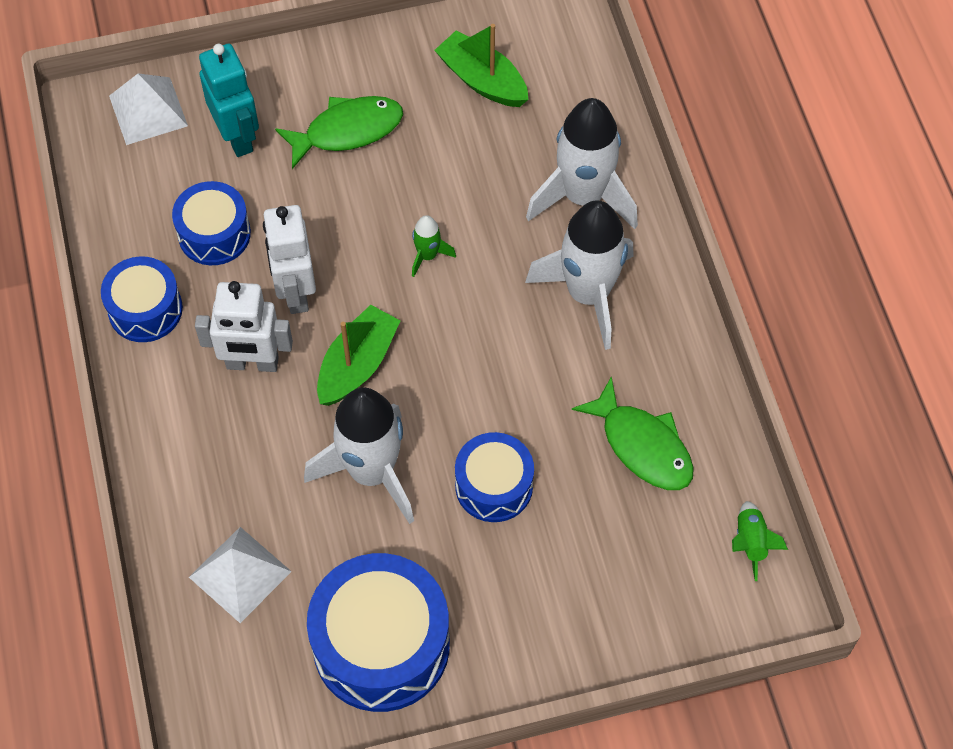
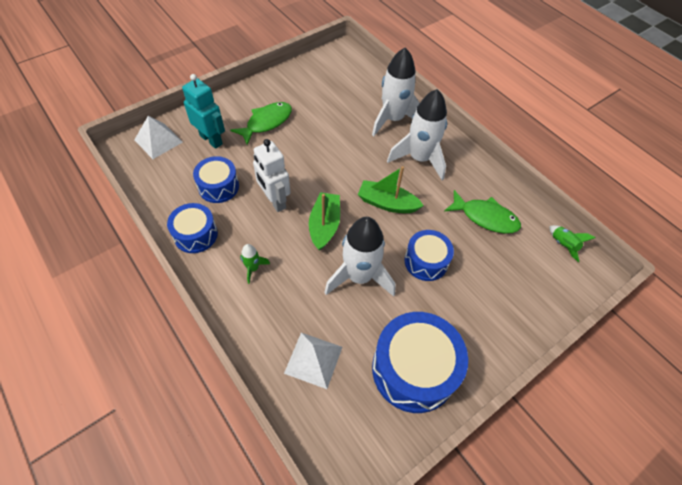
camera: 25 degrees left, 5 degrees down
(252, 363) = (268, 243): white robot -> none
(428, 256) = (334, 165): green rocket -> green rocket (253, 268)
(482, 80) = (320, 86): green boat -> green boat (387, 203)

